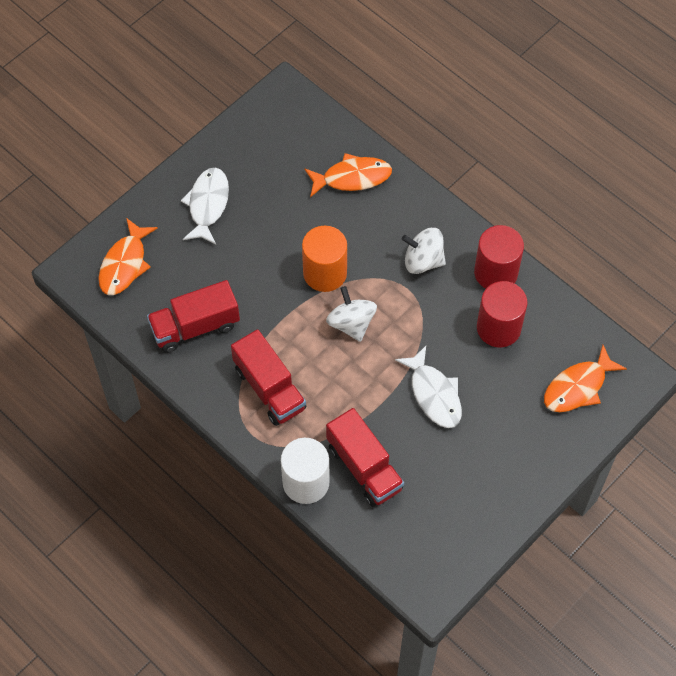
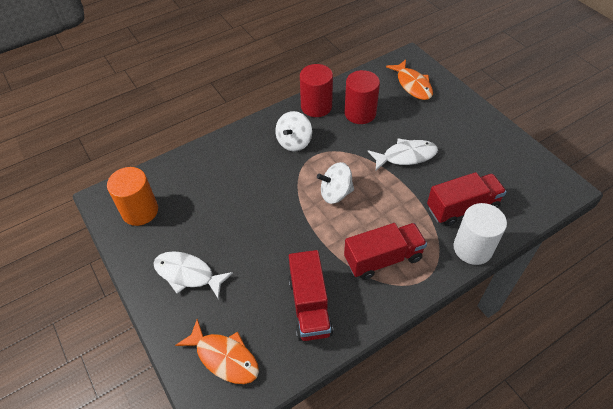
camera: 75 degrees left, 10 degrees down
(325, 273) = (285, 202): orange cylinder -> orange cylinder (140, 211)
(352, 177) = (206, 169): orange fish -> none

